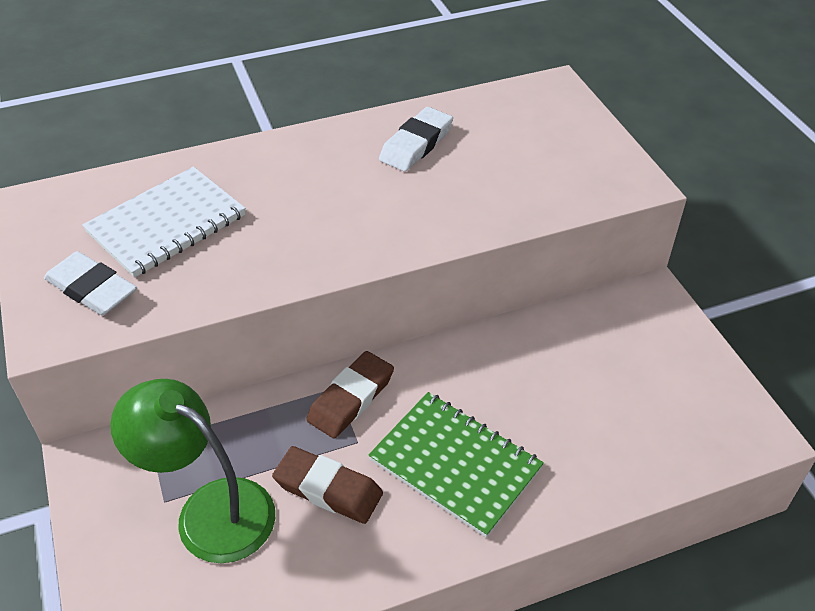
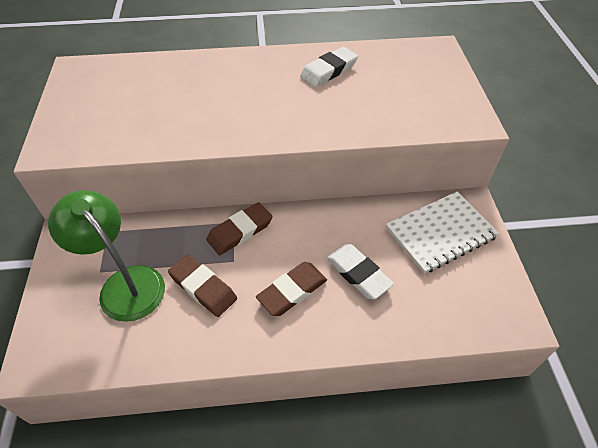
camera: 15 degrees right, 5 degrees up
(91, 289) = (86, 126): white eraser -> white eraser (358, 274)
(166, 224) = (149, 94): white notebook -> white notebook (440, 233)
(455, 464) = (292, 291): green notebook -> brown eraser

